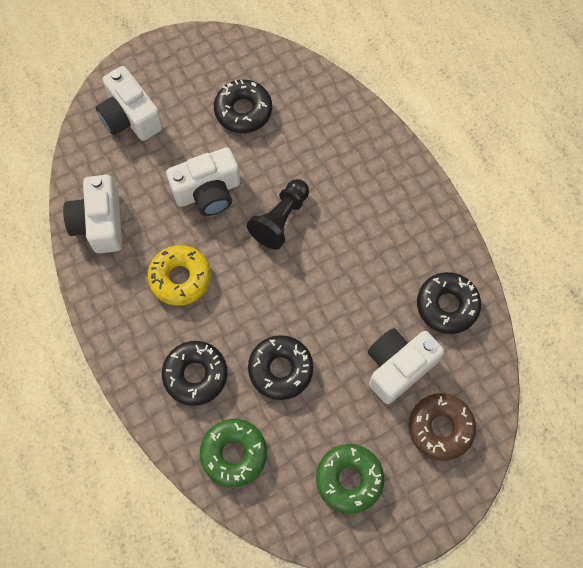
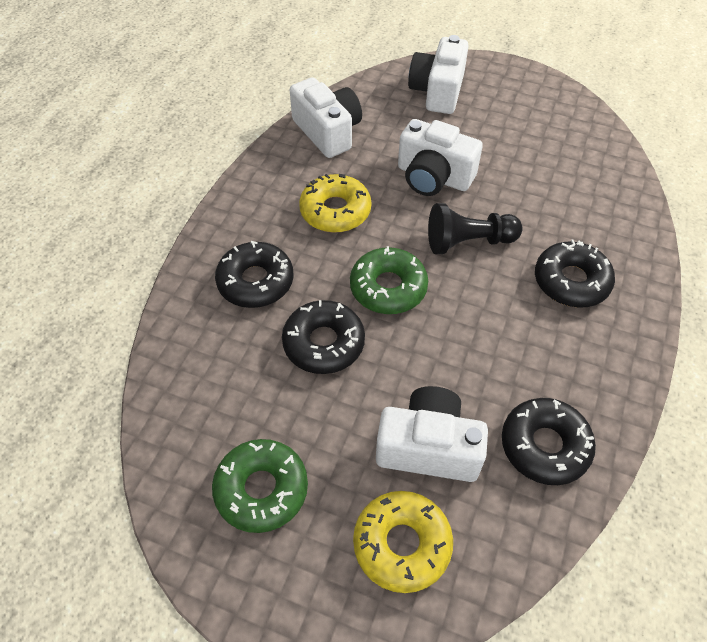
camera: 50 degrees right, 15 degrees down
(100, 223) = (328, 132): white camera -> white camera turned 105 degrees clockwise
(234, 454) = (203, 364): green donut -> green donut (388, 288)
(243, 111) = (532, 151): black donut -> black donut (571, 281)
(440, 428) = (402, 544): brown donut -> yellow donut

